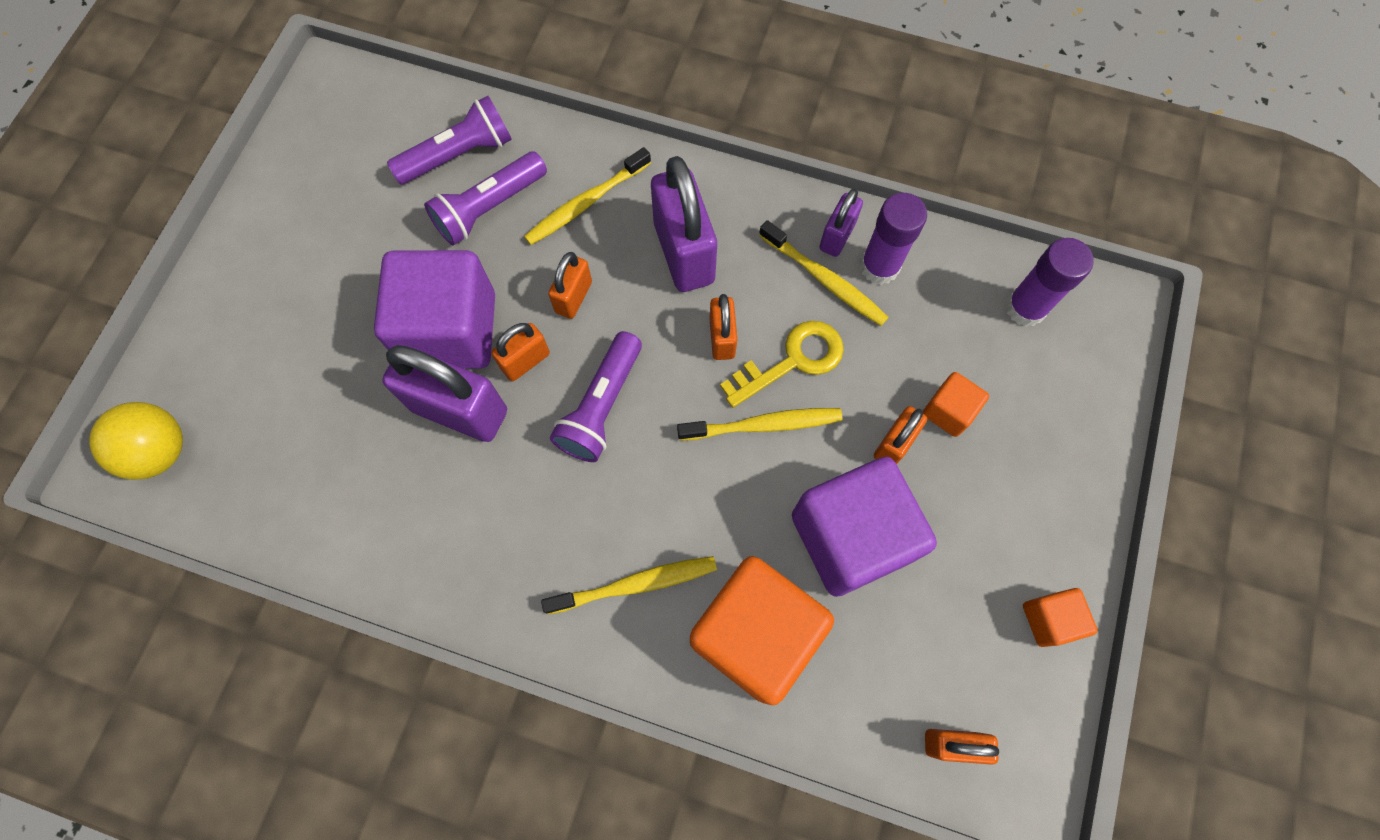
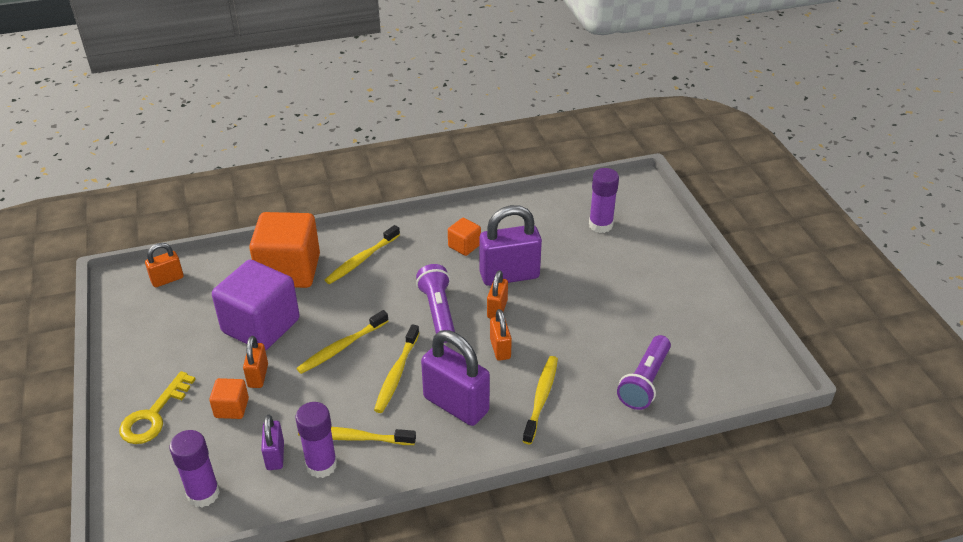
camera: 145 degrees right, 30 degrees down
(160, 451) = (626, 199): yellow ball -> none
(251, 423) = (600, 225): none -> purple glue stick
(450, 330) = (550, 301): purple cube -> none
(489, 208) = (594, 365): purple flashlight -> none
(722, 338) = (396, 374): orange padlock -> yellow toothbrush
(792, 361) = (345, 384): yellow key -> yellow key (154, 415)
(837, 236) = (363, 468): purple padlock -> purple padlock (275, 456)
(1049, 619) = (131, 344): orange cube -> orange cube (464, 246)

